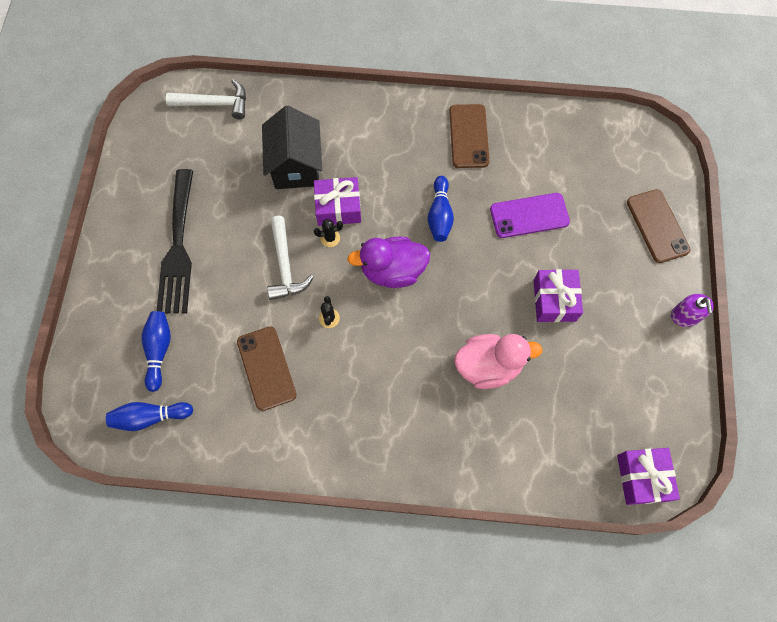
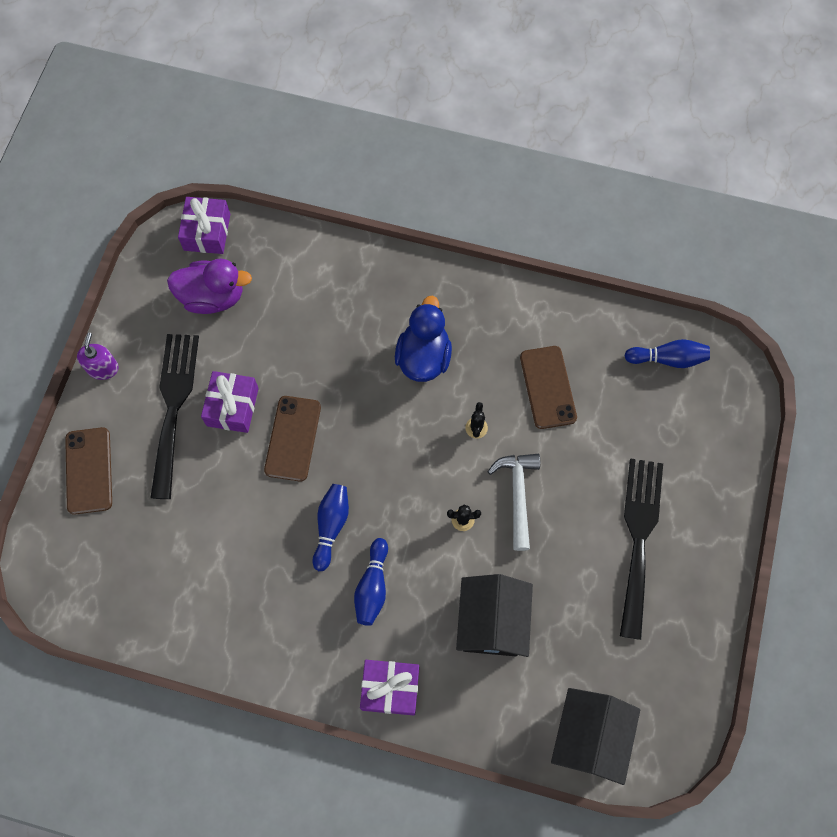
camera: 170 degrees left, 0 degrees up
(159, 350) = (659, 423): blue bowling pin -> blue bowling pin (372, 586)
(215, 104) = (588, 737): white hammer -> black house
(338, 207) = (447, 557): purple gift -> purple gift (390, 688)
(389, 378) = (423, 357): none -> blue duck
(392, 271) = (399, 469): purple duck -> purple duck (213, 297)
(468, 136) = (270, 627): brown phone -> brown phone (293, 438)
(488, 366) = (321, 352): pink duck -> none
(529, 215) = (228, 508): purple phone -> none
(607, 292) = (173, 406): none -> black fork

